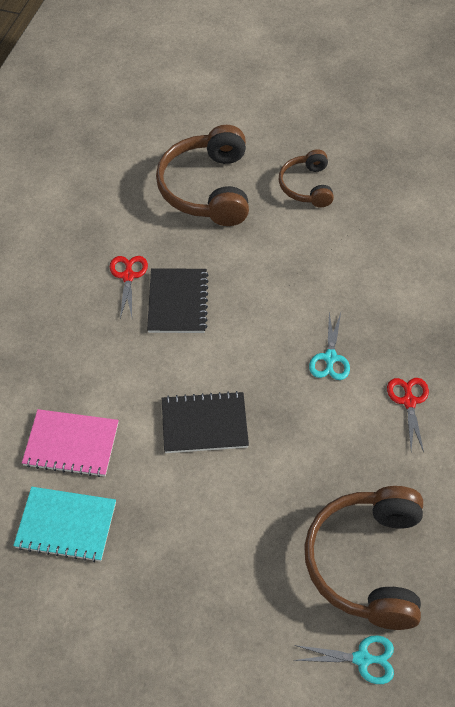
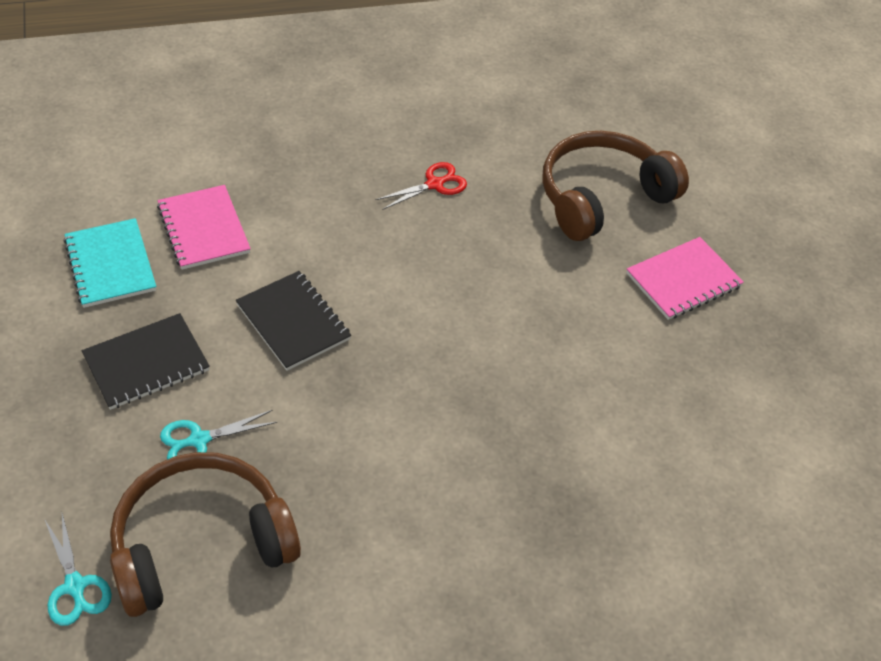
camera: 55 degrees right, 5 degrees down
(177, 302) = (432, 236): black notebook -> black notebook (146, 363)
(306, 186) = (683, 280): brown headphones -> pink notebook
(330, 358) = (455, 399): turquoise scissors -> turquoise scissors (199, 440)
(409, 401) = (449, 501): red scissors -> none

